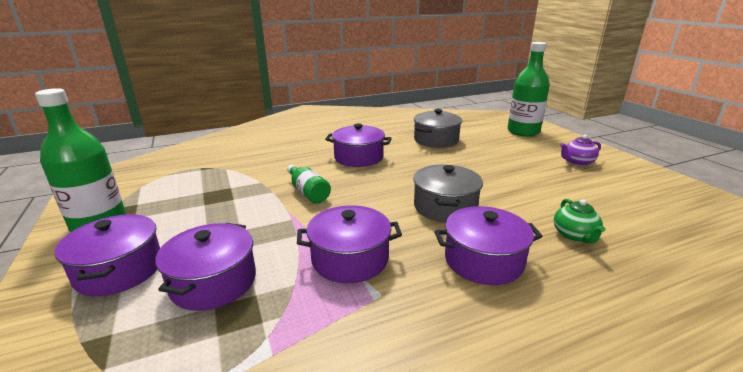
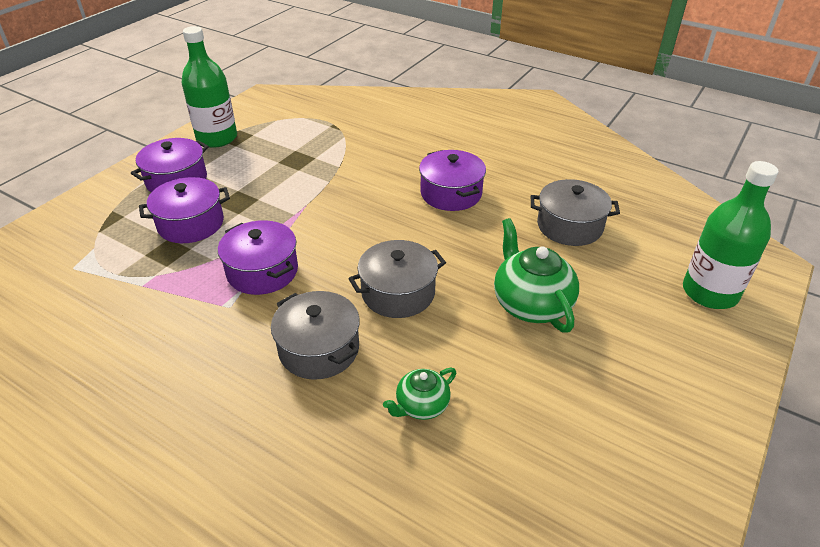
camera: 55 degrees right, 15 degrees up
(308, 192) = (346, 200): green bottle -> none
(483, 260) = (319, 349): purple pot -> grey pot
(496, 171) = (531, 304): none -> green teapot
(577, 162) = (650, 373): purple teapot -> none

